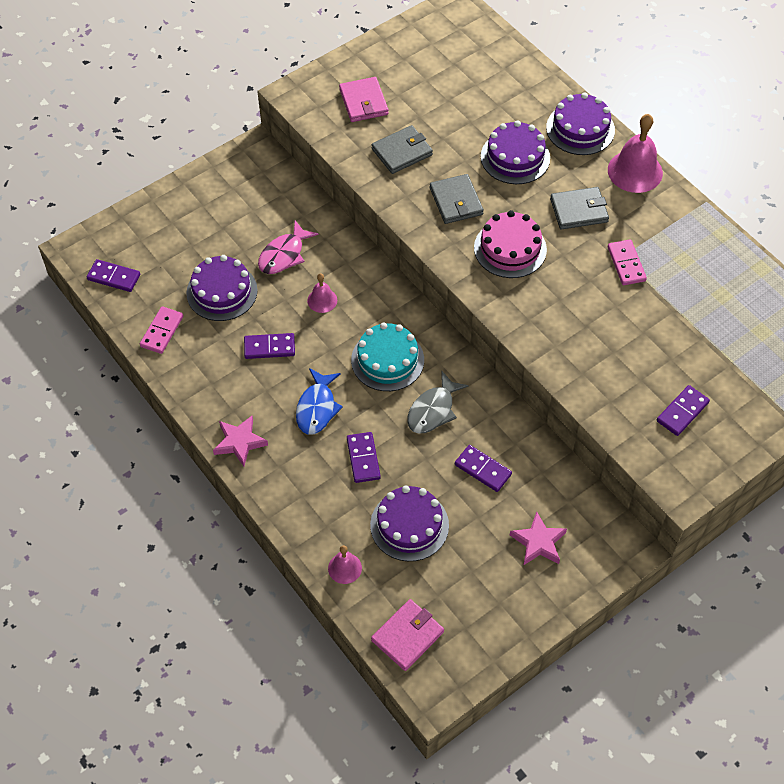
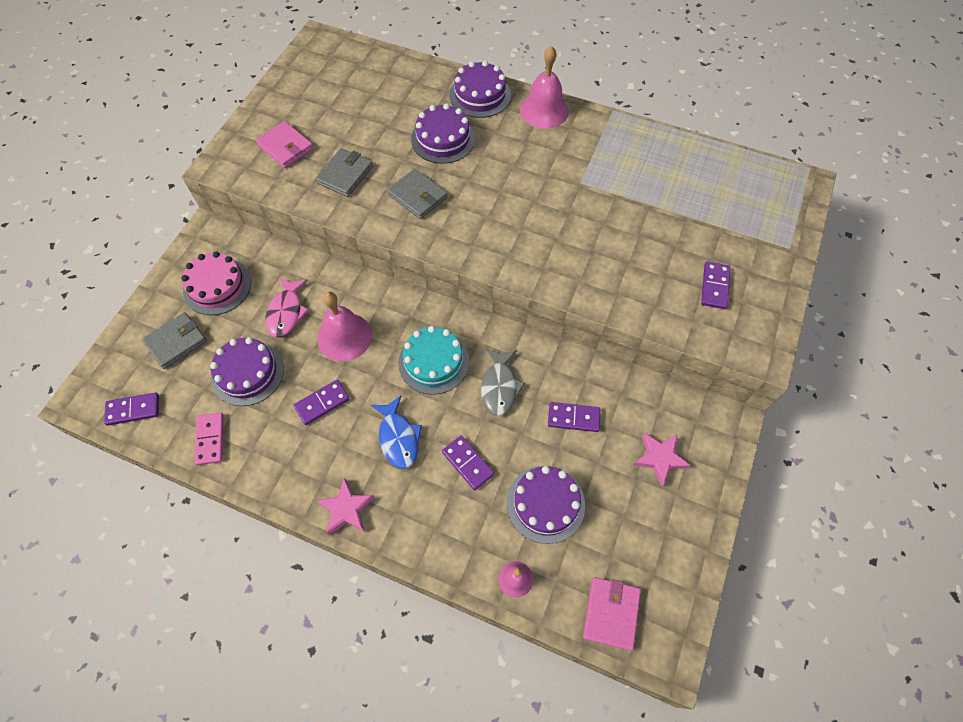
camera: 30 degrees left, 5 degrees up
(322, 300) = (344, 336): pink bell -> pink bell, size x1.86
(510, 248) = (488, 215): pink cake -> pink cake (217, 286)
(579, 210) = (522, 160): grey wallet -> grey wallet (176, 342)
(626, 264) = (588, 186): pink domino -> none

